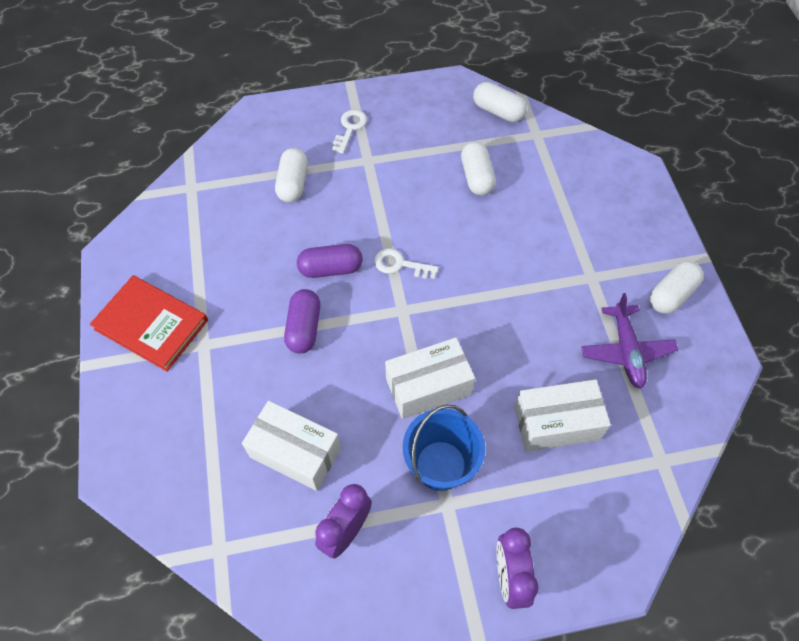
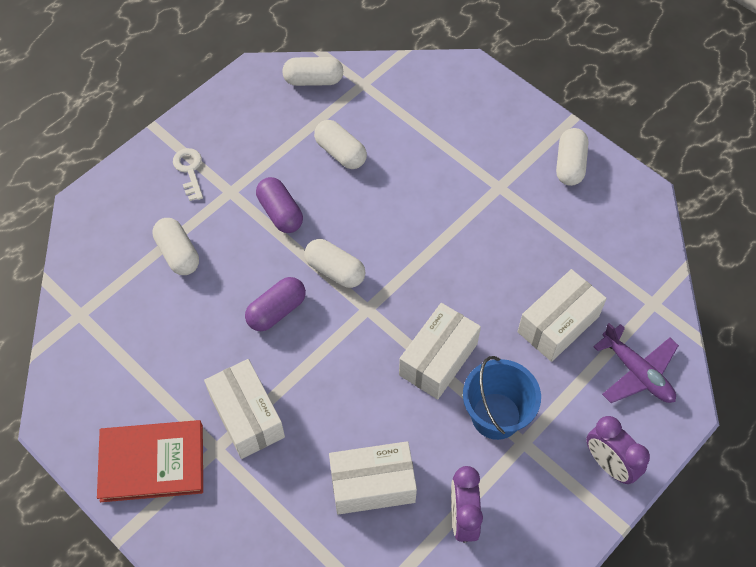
camera: 35 degrees left, 0 degrees up
(245, 335) = (247, 416): none -> white box
(304, 328) = (295, 377): purple capsule -> purple capsule (280, 213)
(400, 265) = (335, 270): white key -> white capsule
(626, 351) = (568, 232): purple plane -> purple plane (637, 372)

